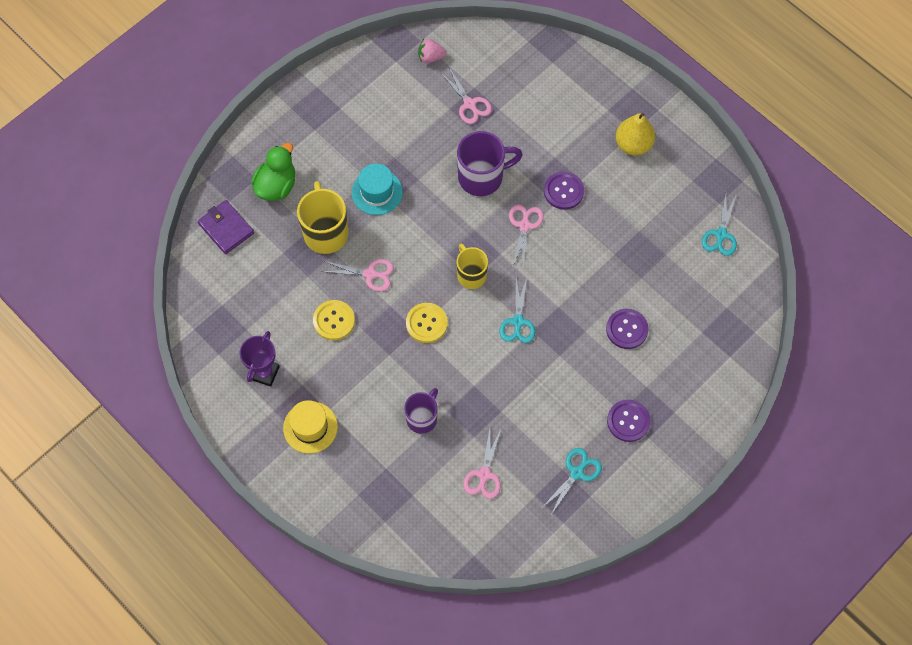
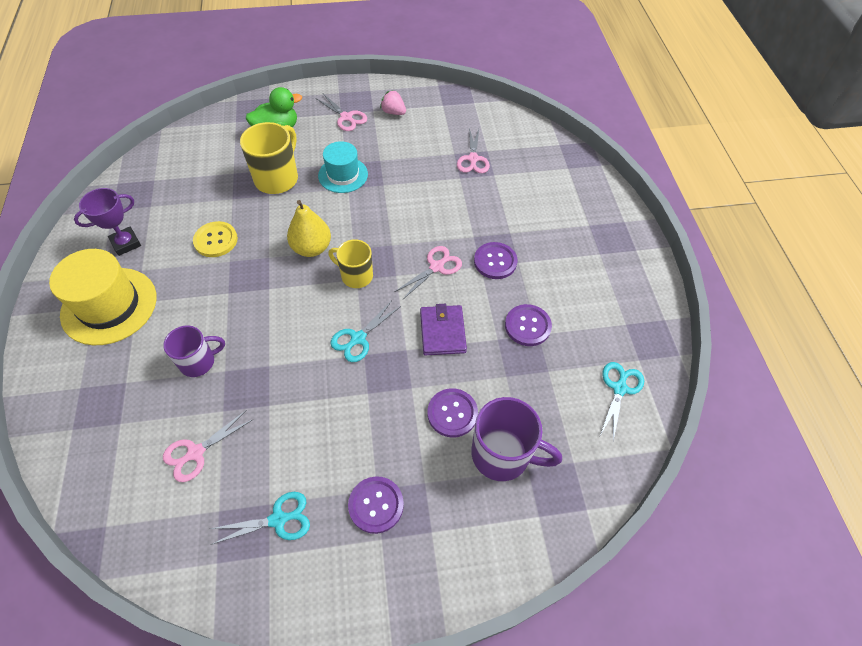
camera: 35 degrees right, 10 degrees down
(226, 228) = (213, 136): purple wallet -> purple wallet (442, 332)
(310, 427) = (109, 306): yellow hat -> yellow hat, size x1.59
(370, 274) = (278, 225): pink scissors -> pink scissors (346, 117)
(426, 323) = (282, 289): yellow button -> none
(431, 57) = (471, 115): pink strawberry -> pink strawberry (393, 112)
(471, 274) = (356, 276): yellow mug -> yellow mug turned 75 degrees counterclockwise
(482, 177) = (435, 212): purple mug -> purple mug (502, 454)
(627, 229) = (527, 326): none -> purple button
(633, 144) = (590, 263): yellow pear -> yellow pear (311, 248)
(721, 234) = (619, 388): turquoise scissors -> turquoise scissors turned 150 degrees clockwise

